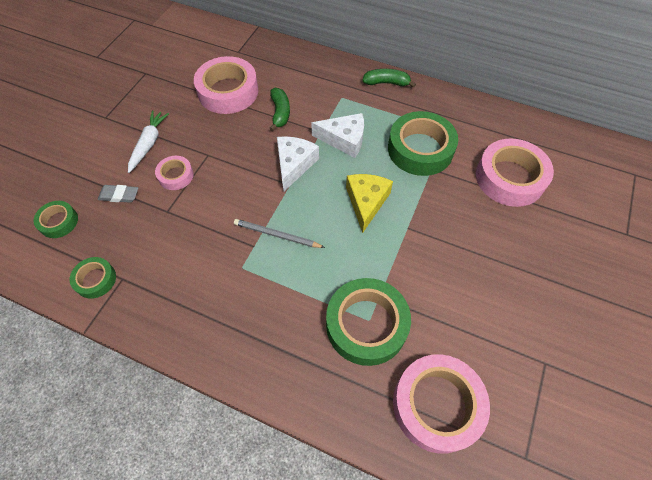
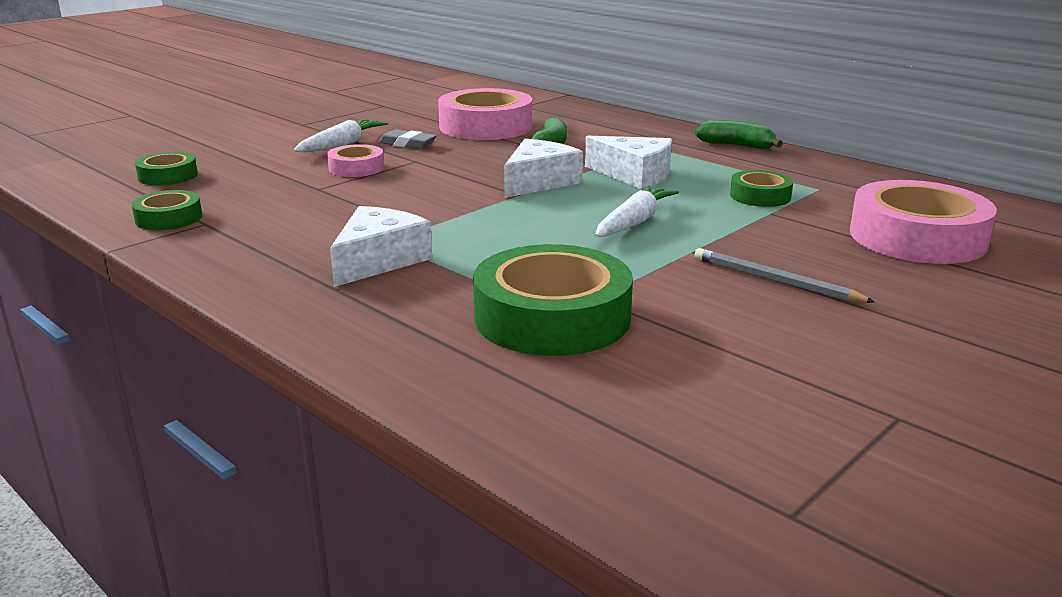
camera: 20 degrees right, 35 degrees down
(119, 195) = (265, 170): grey eraser -> grey eraser (407, 144)
(249, 292) = (378, 260): none -> white cheese
(277, 235) = (464, 226): grey pencil -> grey pencil (776, 281)
(366, 202) = (634, 222): yellow cheese -> white carrot
(420, 149) = (760, 196): green tape -> green tape, size x0.52
(437, 405) = (630, 415): pink tape -> none

